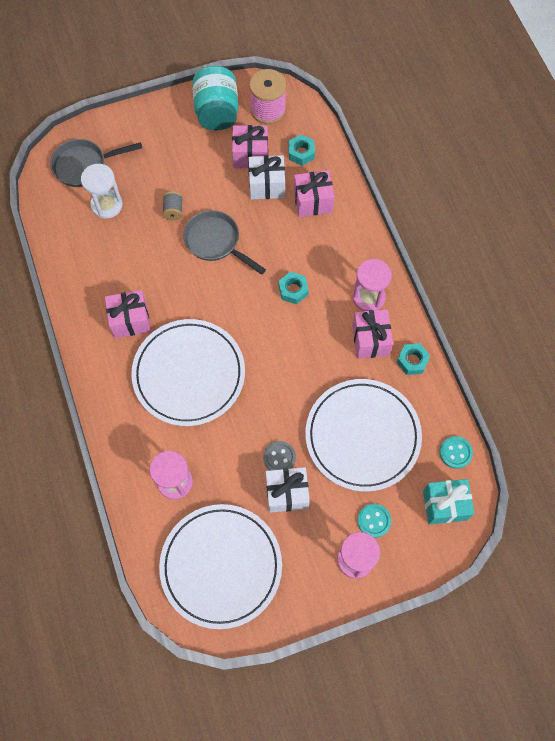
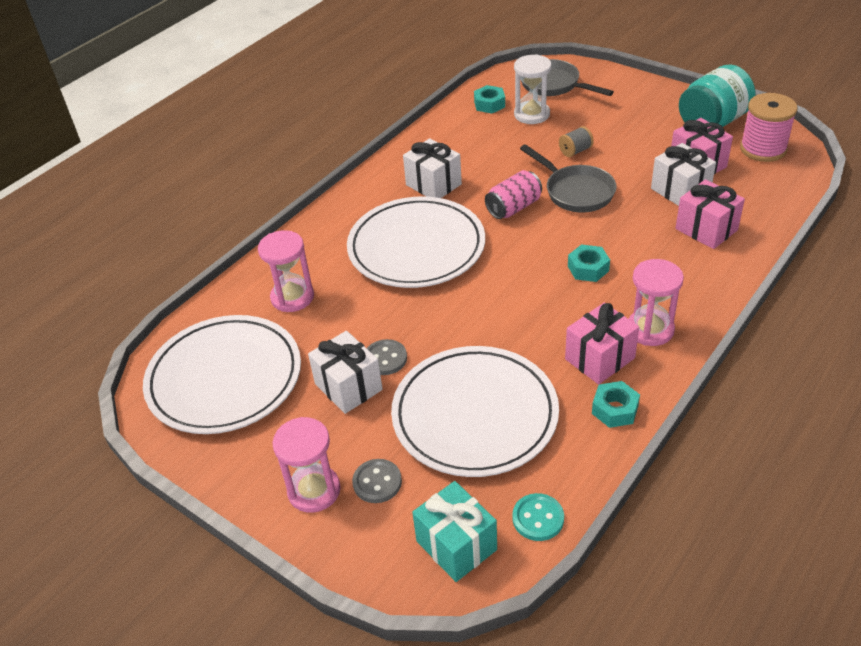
camera: 60 degrees right, 25 degrees down
(130, 320) = (433, 184): pink gift -> white gift
(199, 289) = (513, 207): none -> pink can
(215, 242) = (576, 191): grey pan -> grey pan turned 135 degrees clockwise
(301, 153) = (749, 193): turquoise nut -> turquoise nut (489, 104)
(374, 521) = (377, 482): turquoise button -> grey button

